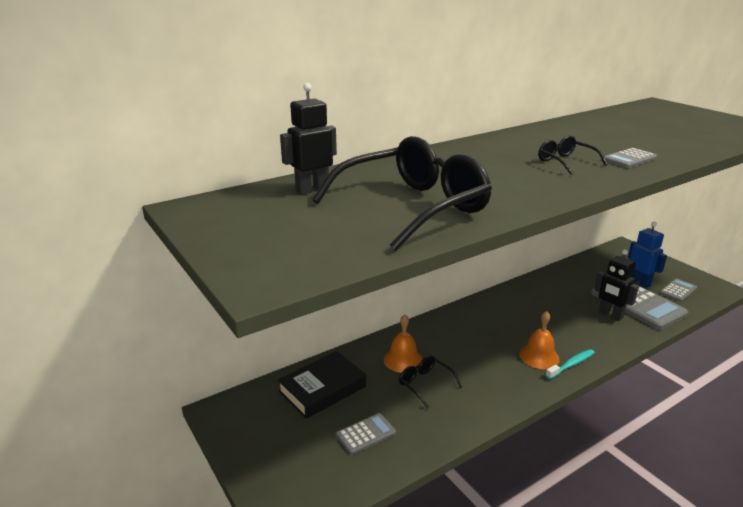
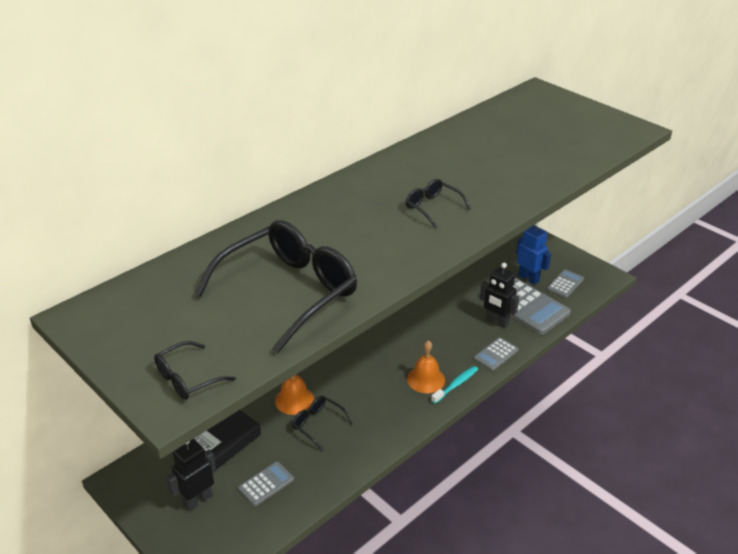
camera: 10 degrees left, 10 degrees up
(288, 263) = (187, 379): none -> black glasses
(312, 189) = (191, 276): black robot -> black robot (197, 500)
(629, 159) = (493, 196): grey calculator -> grey calculator (496, 354)

